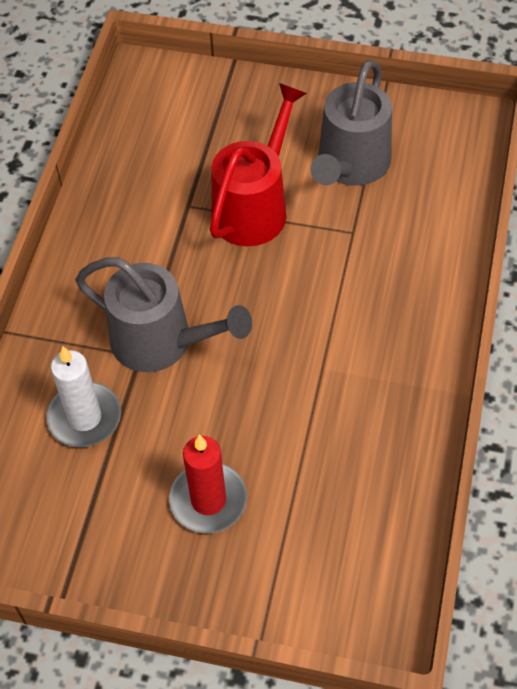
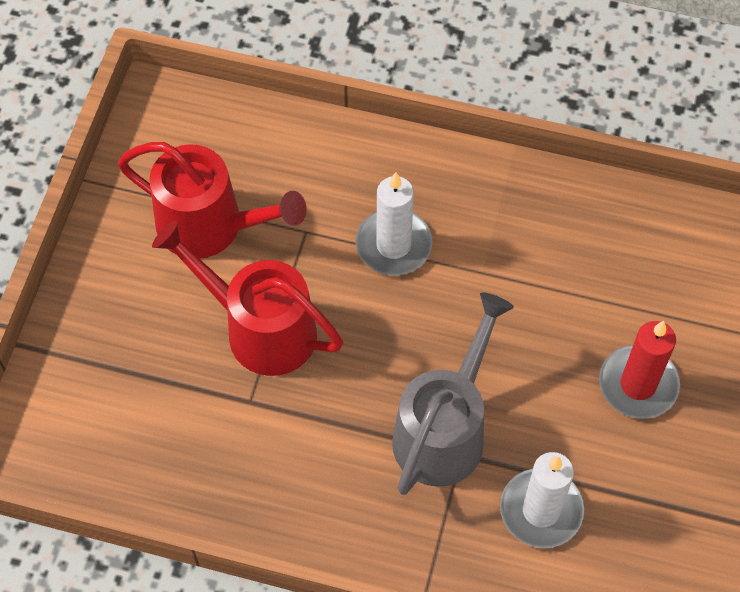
camera: 90 degrees left, 5 degrees up
(344, 297) = (393, 245): none -> white candle
(350, 166) = (211, 226): grey watering can -> red watering can

